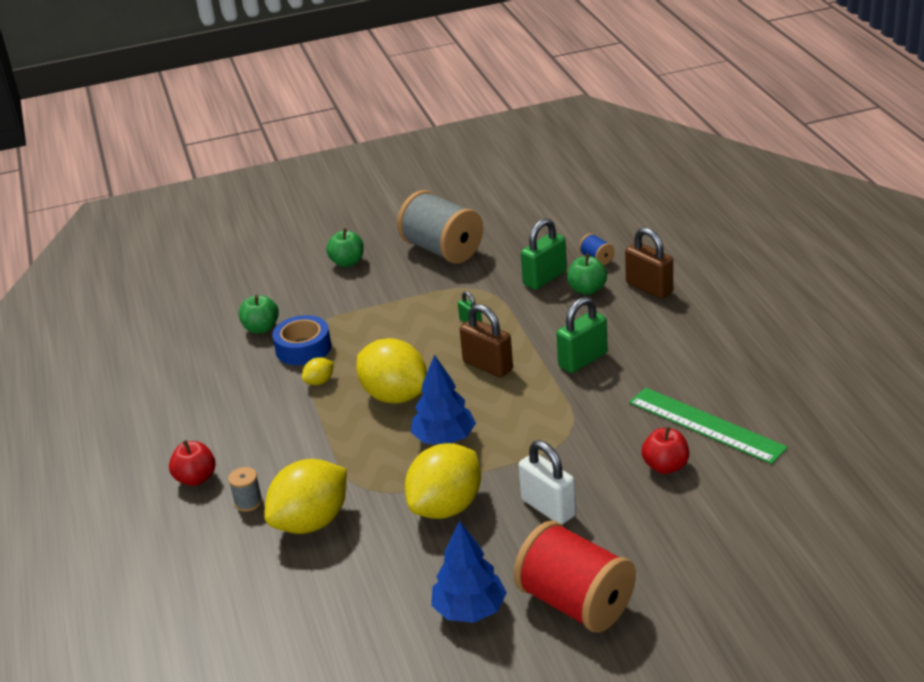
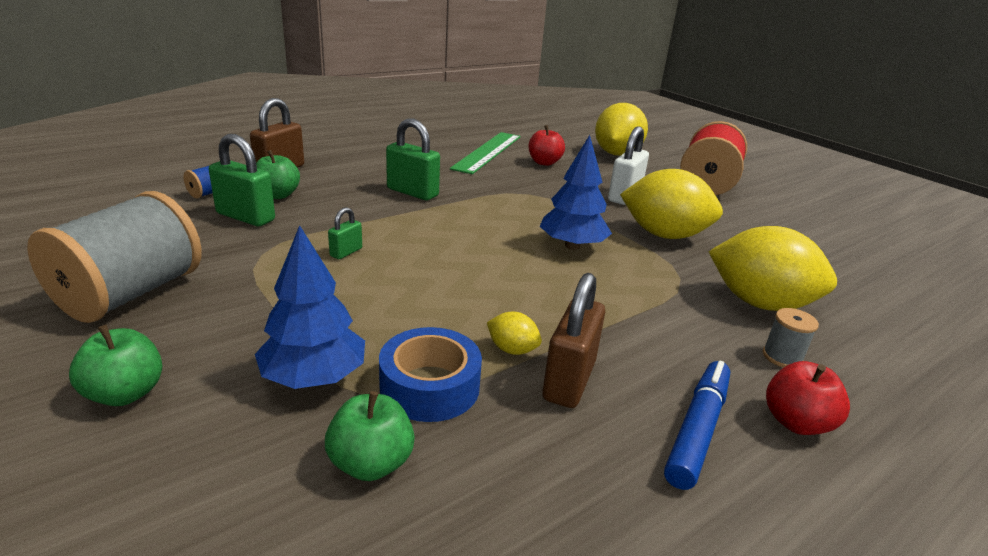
camera: 115 degrees left, 5 degrees down
(216, 436) = (697, 430): none -> blue marker
(395, 396) = (515, 284): yellow lemon -> yellow lemon (616, 154)
(470, 610) = (759, 216): blue tree -> blue tree (314, 377)
(488, 366) = (436, 235): brown padlock -> brown padlock (569, 381)

